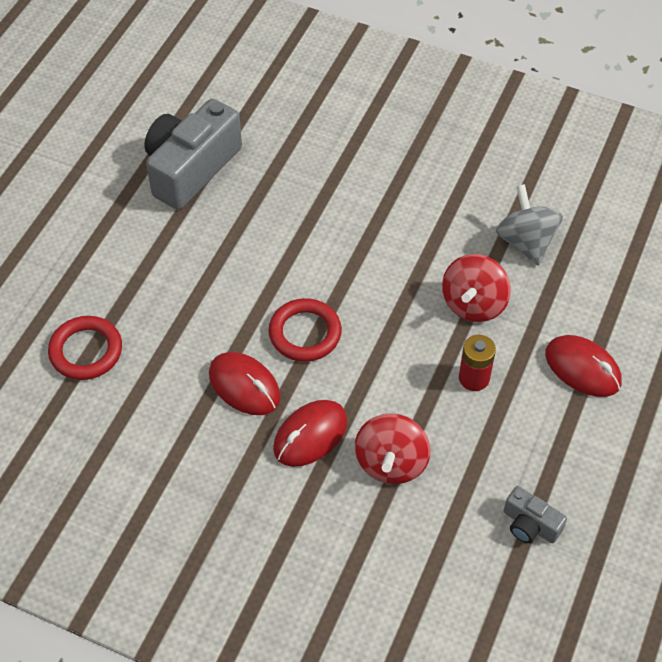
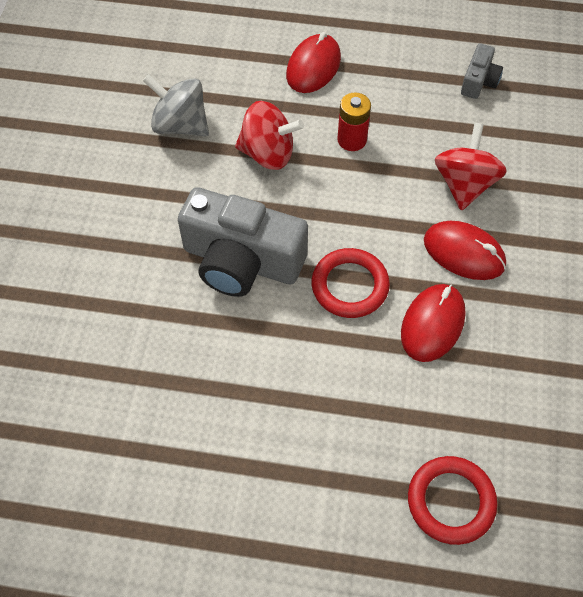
camera: 105 degrees left, 5 degrees up
(191, 168) = (146, 472): grey camera -> grey camera (241, 261)
(391, 463) = (464, 184): red spinning top -> red spinning top turned 75 degrees counterclockwise
(526, 242) = (180, 125): grey spinning top -> grey spinning top turned 60 degrees clockwise

